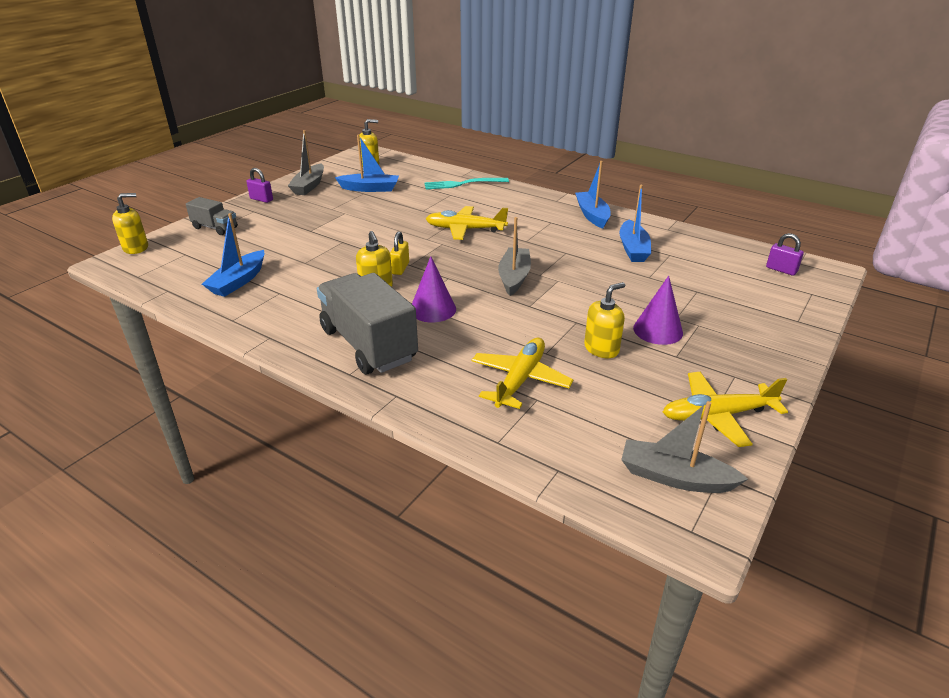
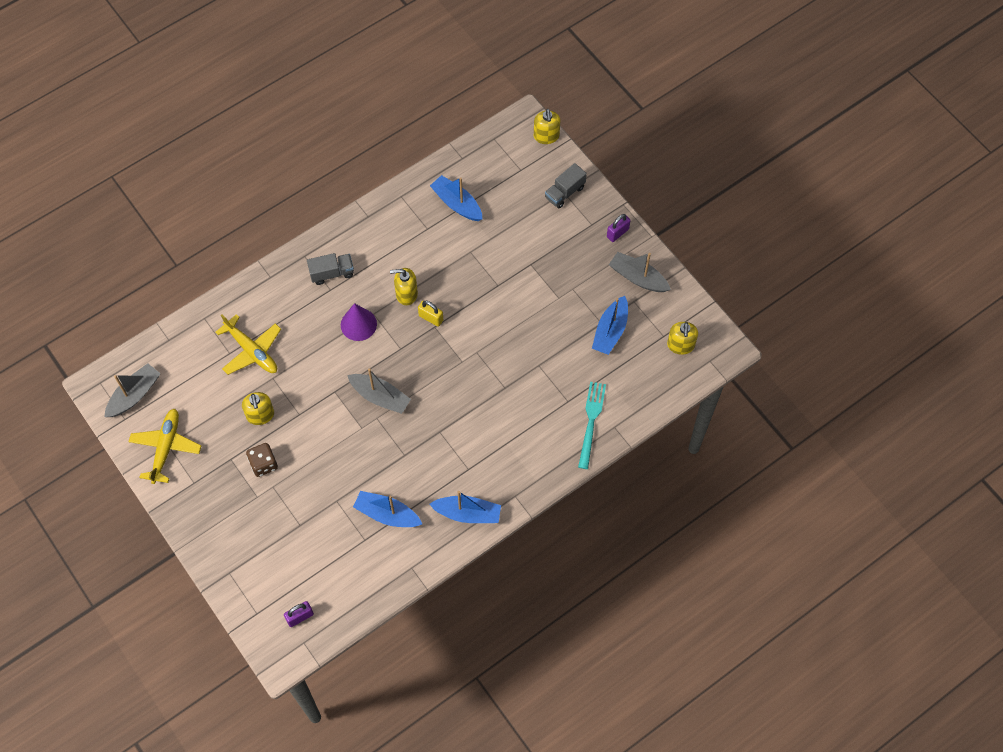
camera: 110 degrees right, 30 degrees up
(368, 344) = (332, 273): grey truck -> grey truck, size x0.51
(465, 229) = (482, 389): yellow plane -> none
(658, 330) = (263, 464): purple cone -> brown dice

